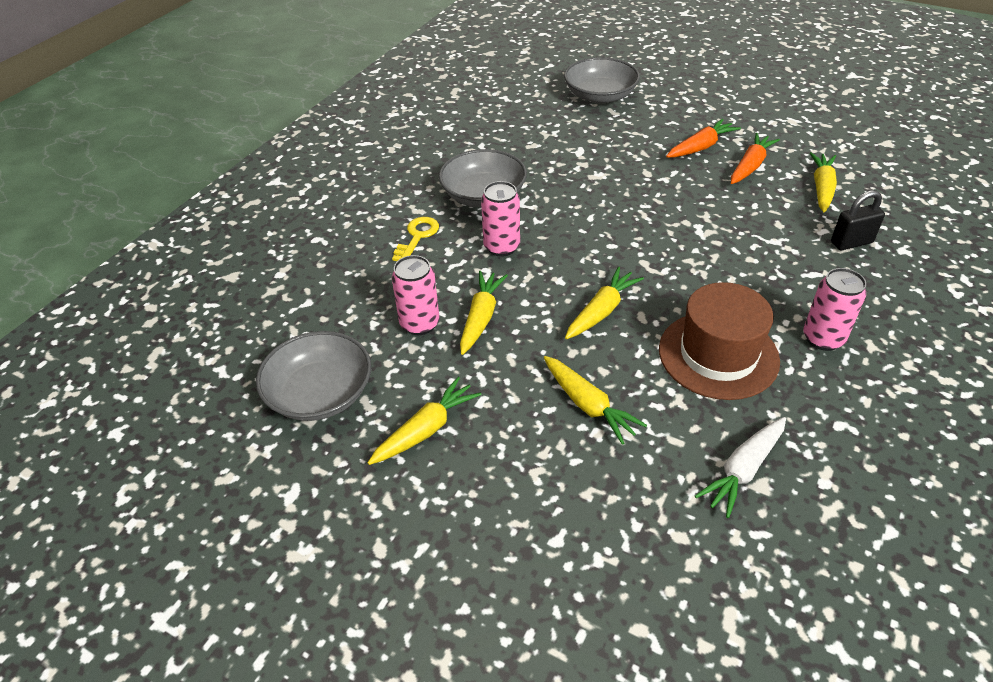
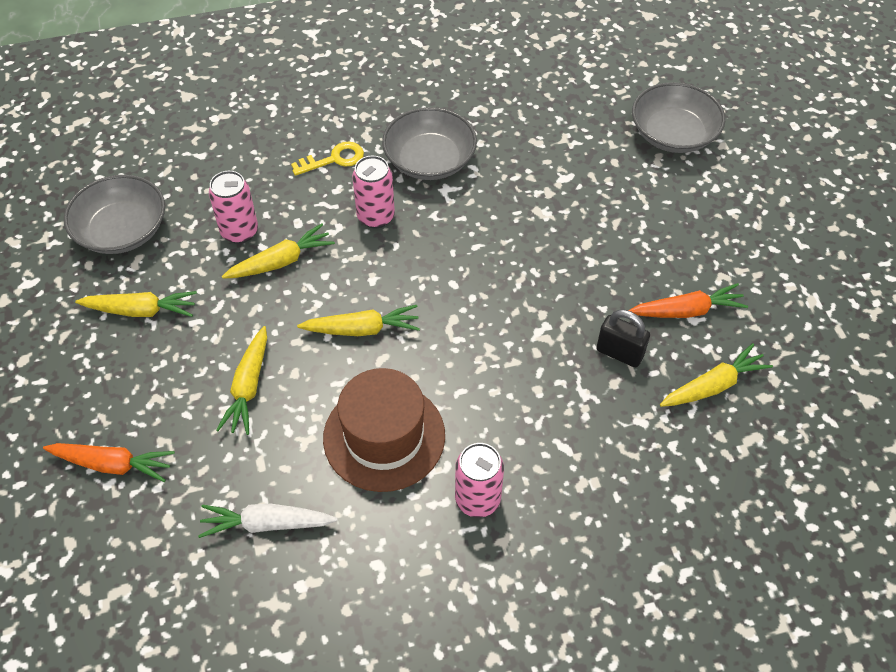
camera: 45 degrees right, 10 degrees up
(701, 147) = (675, 257): orange carrot -> orange carrot (113, 464)
(851, 242) = (646, 453): black padlock -> black padlock (619, 353)

